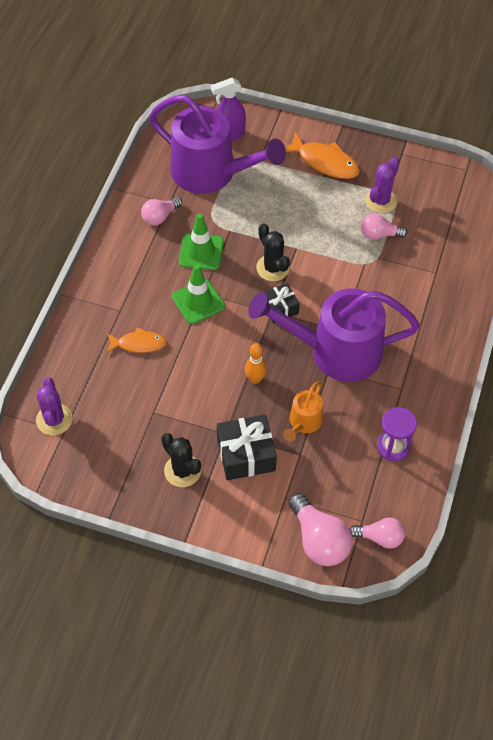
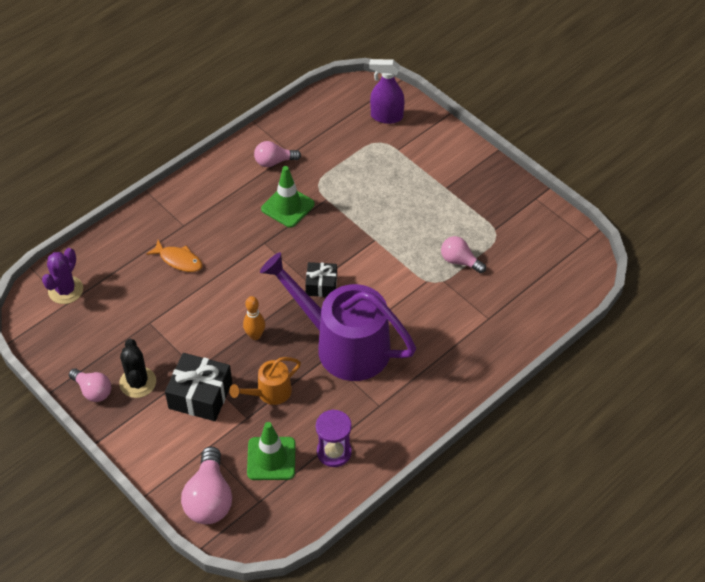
camera: 30 degrees right, 5 degrees down
(198, 302) = (254, 247): green traffic cone -> green traffic cone (271, 458)
(212, 173) = (346, 143): purple watering can -> none
(273, 268) = (340, 248): black cactus -> none
(324, 162) = (456, 176): orange fish -> none
(380, 537) = (264, 524): pink light bulb -> pink light bulb (93, 391)
(381, 201) = (484, 232): purple cactus -> none

